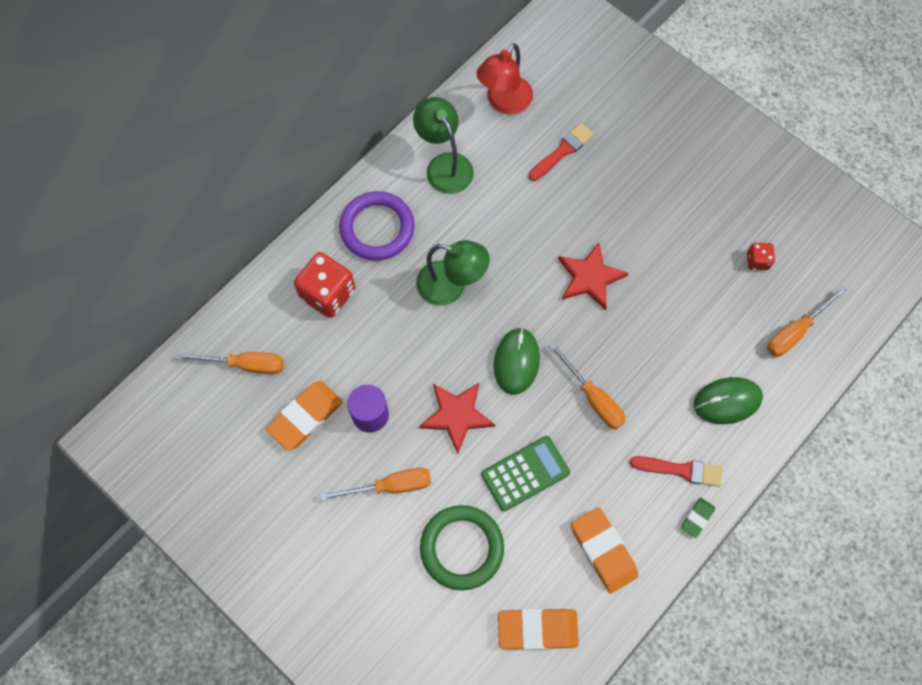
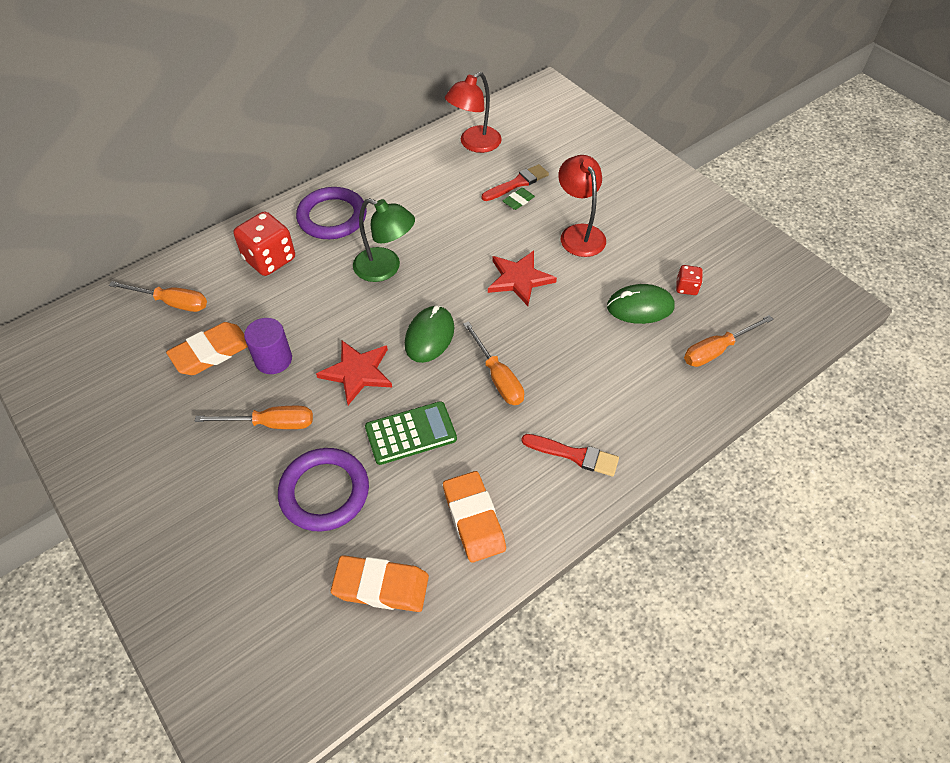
camera: 10 degrees right, 15 degrees down
(444, 165) = (408, 180): green lamp -> none
(462, 548) = (324, 492): green ring -> purple ring
(639, 209) = (579, 233): none -> red lamp
(697, 518) = (583, 503): green eraser -> green eraser (518, 201)
(727, 401) = (635, 400): green mouse -> green mouse (640, 307)

